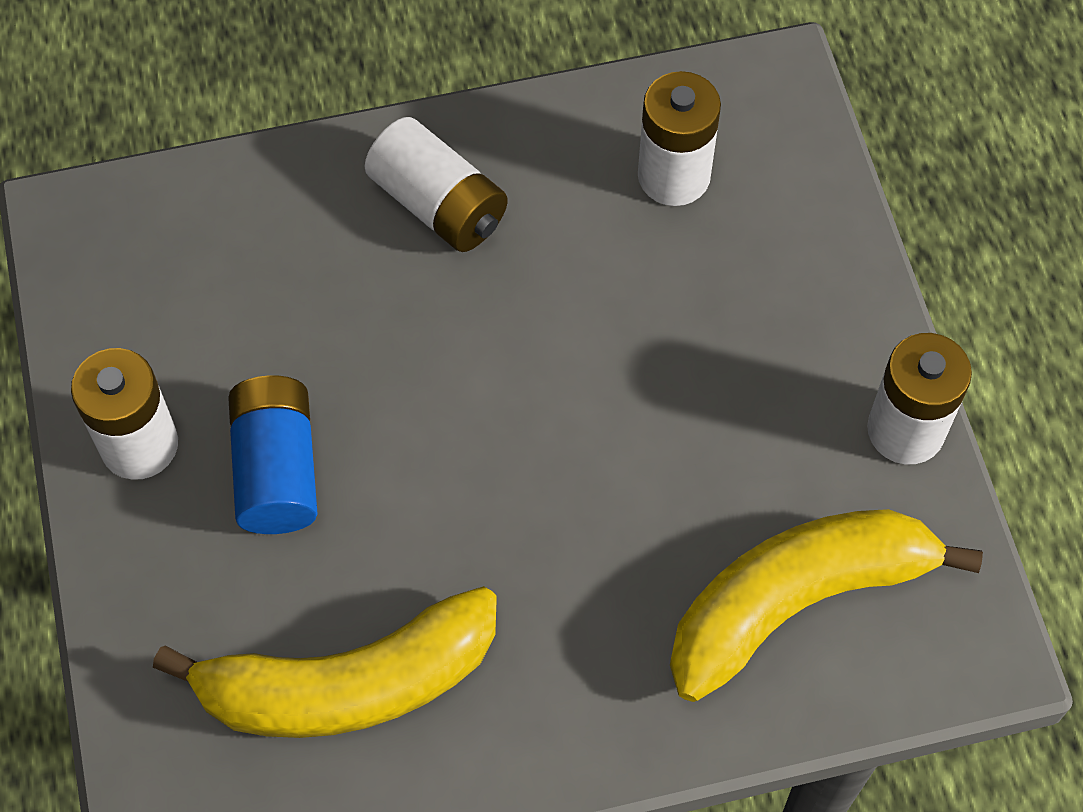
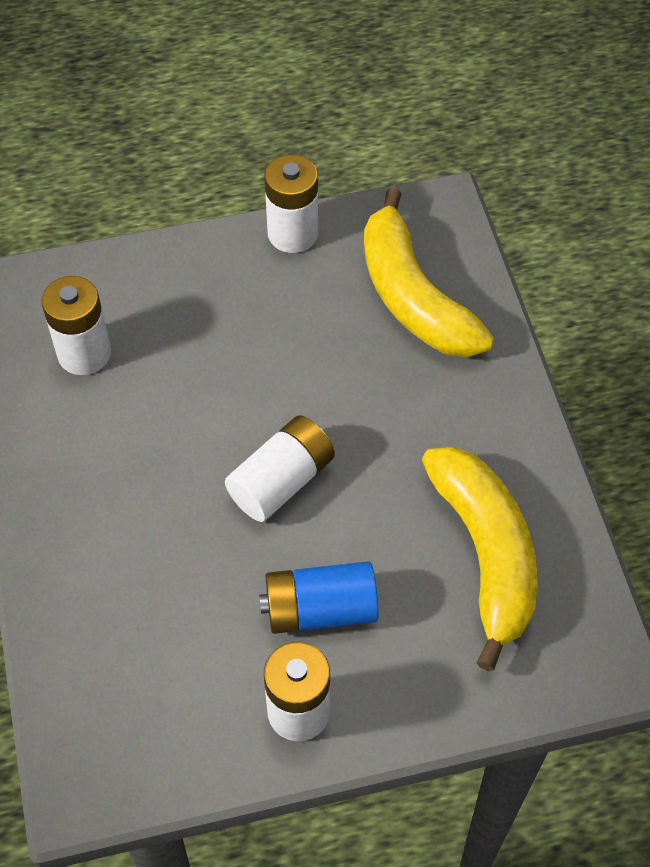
camera: 90 degrees left, 5 degrees down
(438, 205) = (94, 506): white battery -> white battery (281, 481)

